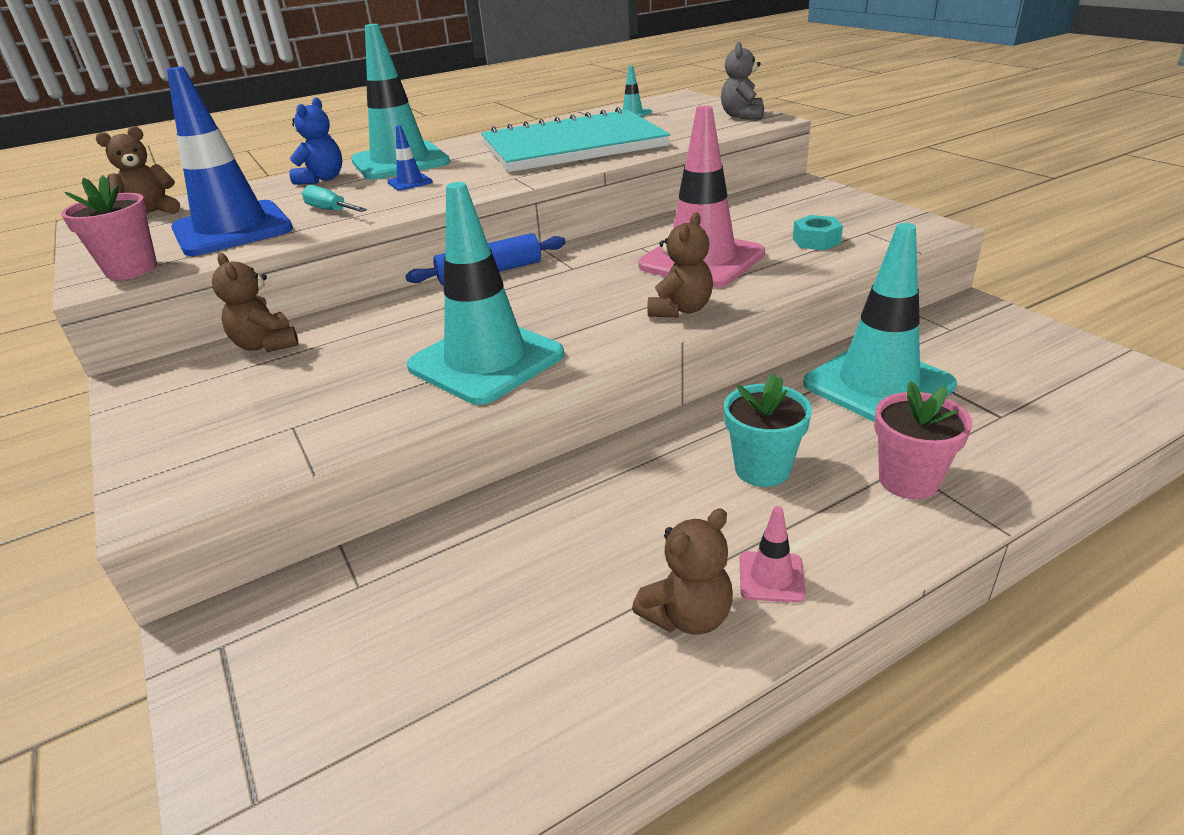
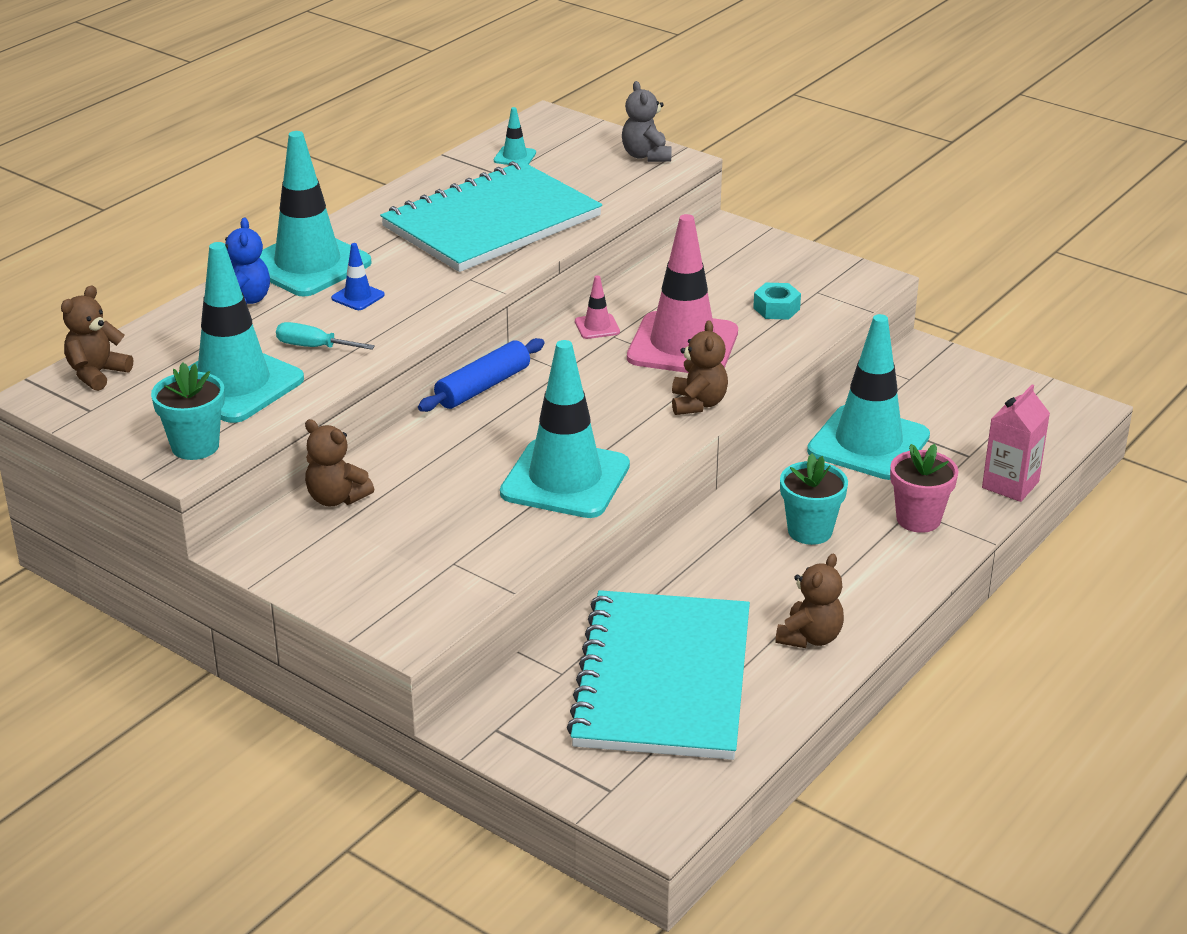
camera: 25 degrees left, 0 degrees up
(132, 269) = (195, 446): pink flower pot -> turquoise flower pot
(232, 229) = (234, 384): blue traffic cone -> turquoise traffic cone
(462, 628) = (662, 679): none -> turquoise notebook
(771, 577) = (852, 603): pink traffic cone -> pink traffic cone (597, 327)
(1050, 459) = (1010, 485): none -> pink carton

